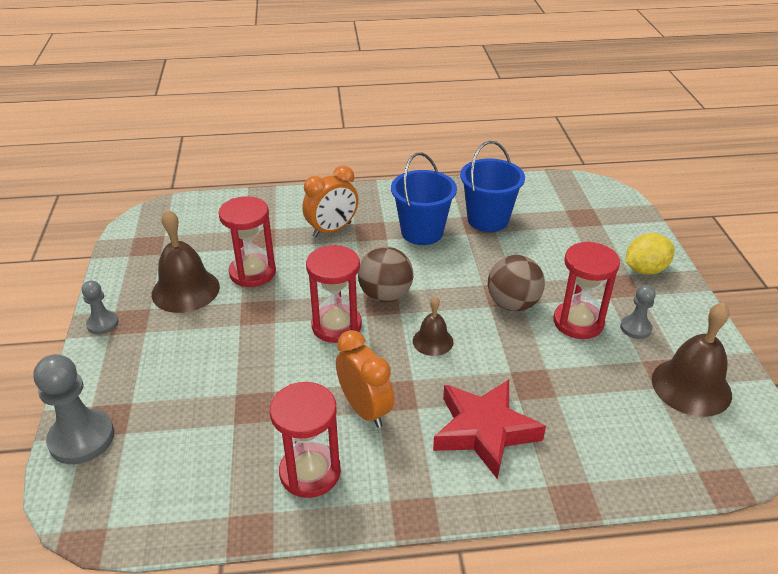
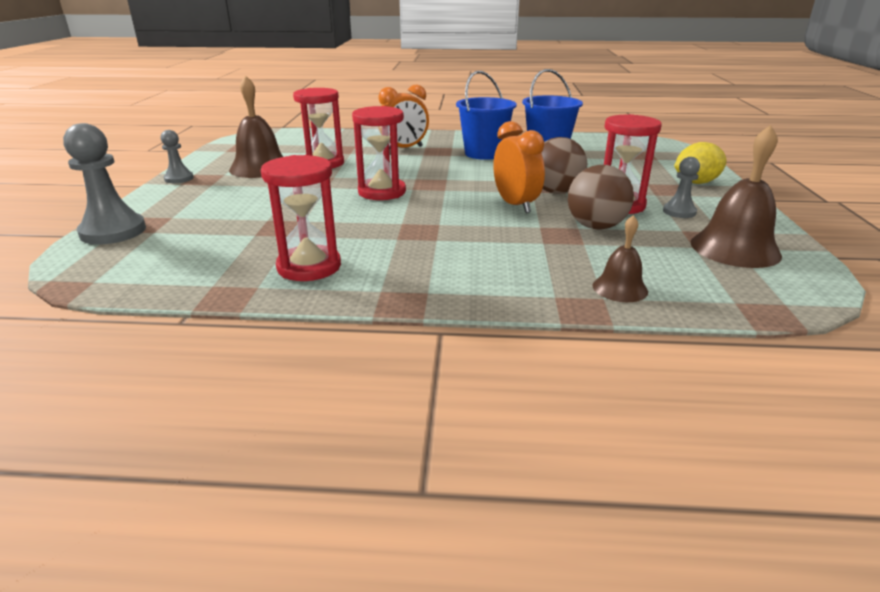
camera: 10 degrees right, 10 degrees down
(365, 409) = (384, 236): orange clock -> orange clock (515, 205)
(385, 295) = (435, 180): brown ball -> brown ball (595, 226)
(433, 341) = (469, 205): brown bell -> brown bell (620, 288)
(484, 431) = (499, 257): red star -> none

